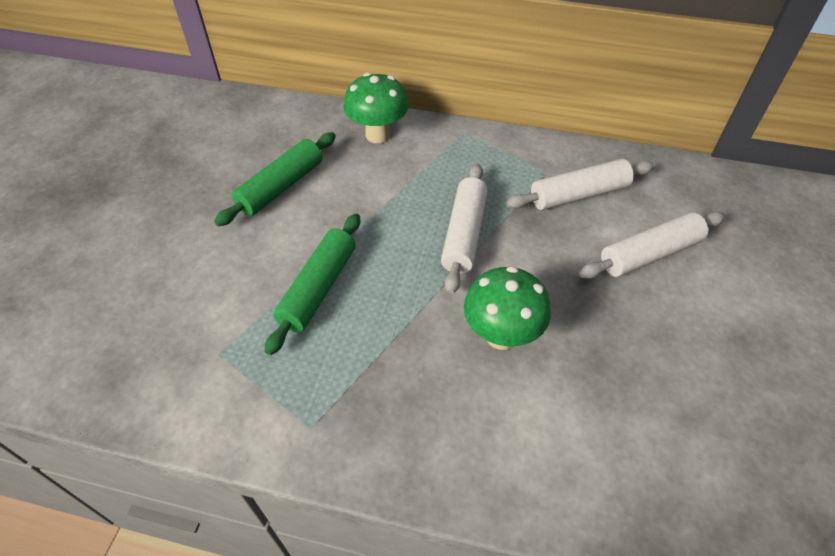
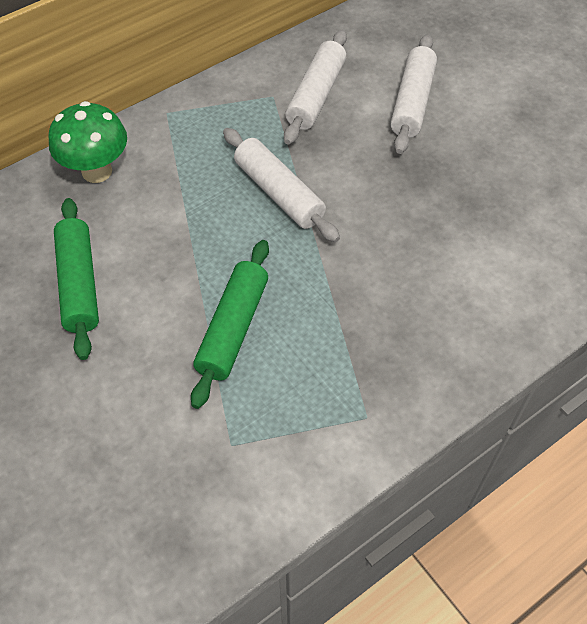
camera: 50 degrees left, 5 degrees up
(318, 288) = (233, 328): green rolling pin -> green rolling pin turned 45 degrees clockwise
(501, 335) = (397, 240): green mushroom -> none

